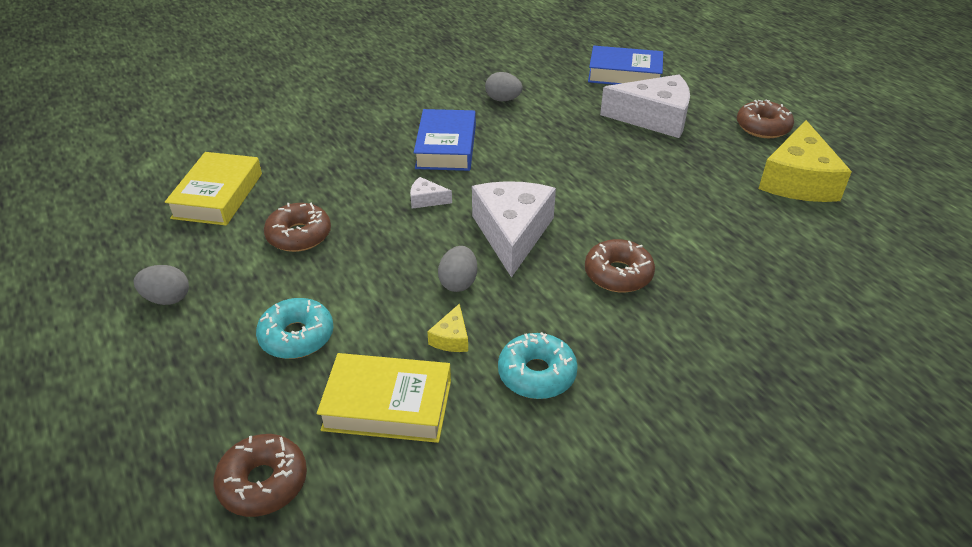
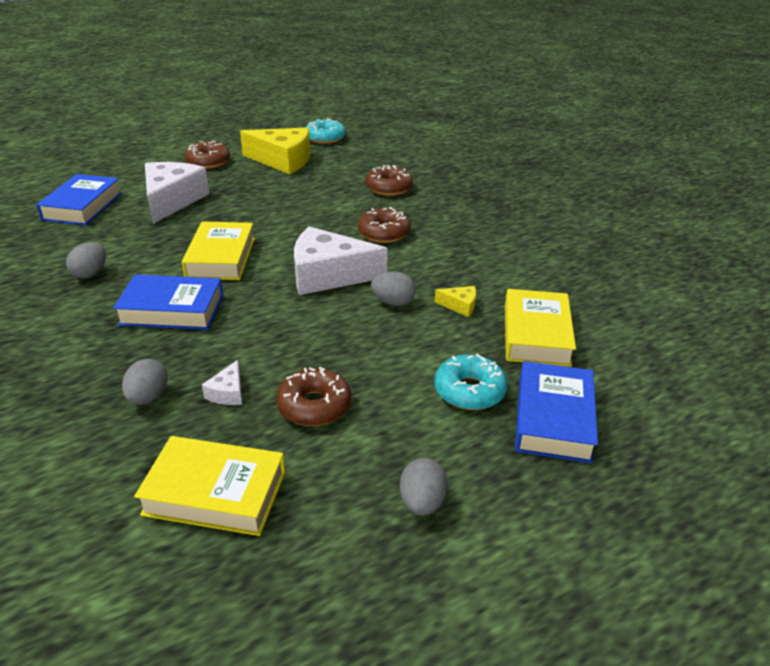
camera: 90 degrees left, 5 degrees down
(239, 400) = (553, 418): none -> blue book
(263, 482) = (629, 392): brown donut -> brown donut (389, 188)
(328, 153) = (148, 397): none -> grey egg
(426, 200) = (267, 321): white cheese -> white cheese (228, 392)
(537, 374) = (490, 270): turquoise donut -> turquoise donut (325, 138)
(539, 161) = (221, 258): none -> yellow book

